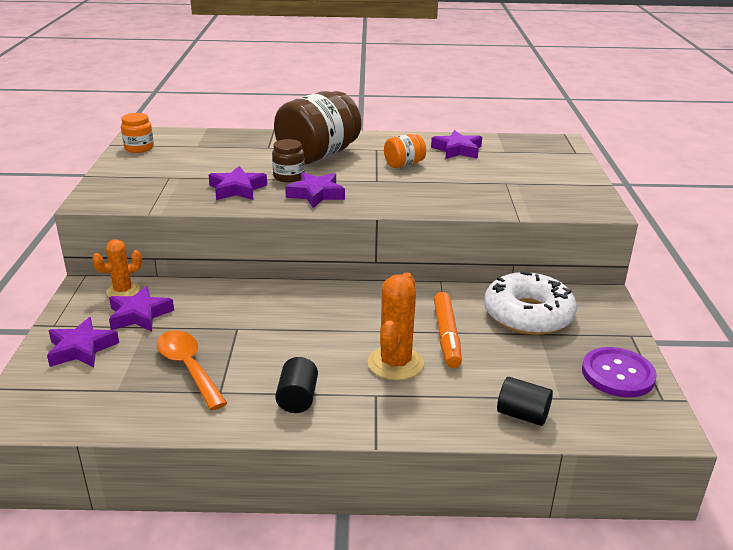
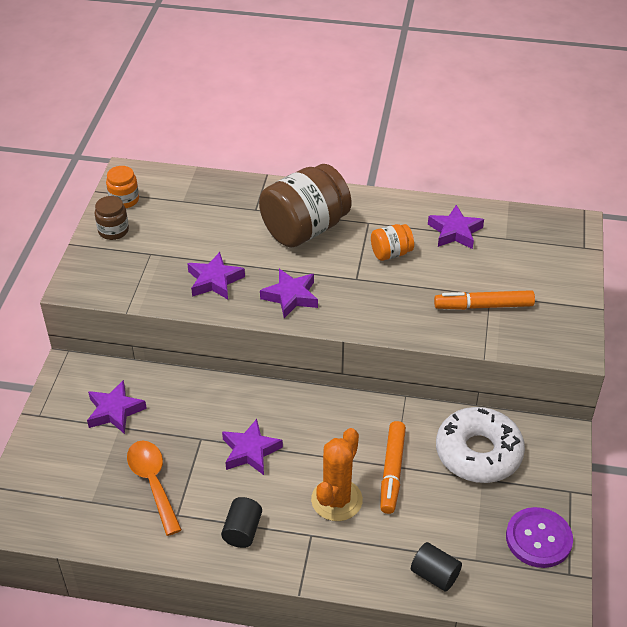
camera: 10 degrees right, 15 degrees up
(81, 349) = (63, 448): purple star -> purple star (250, 451)
(123, 291) = (101, 377): orange cactus -> none
(289, 177) = (268, 264): brown jar -> brown jar (113, 231)
(503, 189) = (483, 306): none -> orange marker

